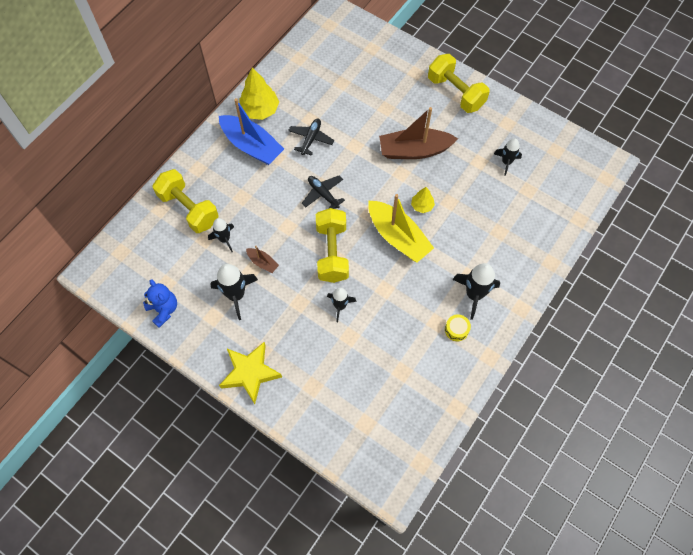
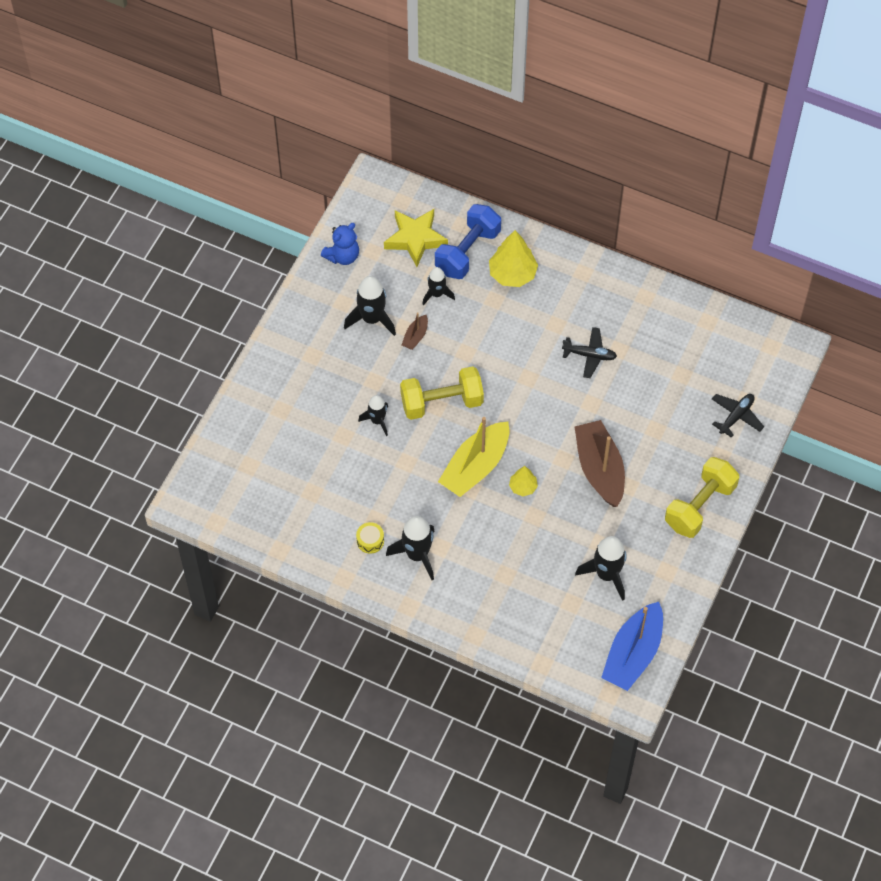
camera: 80 degrees right, 5 degrees down
(189, 209) = (467, 252): yellow dumbbell -> blue dumbbell
(250, 373) = (286, 349): yellow star -> yellow star (415, 239)
(252, 146) = (565, 296): blue boat -> blue boat (633, 654)
(260, 110) = (618, 294): yellow tree -> yellow tree (512, 274)
(323, 194) = (516, 381): black plane -> black plane (736, 416)
(506, 162) = (606, 574): black rocket -> black rocket, size x1.58

